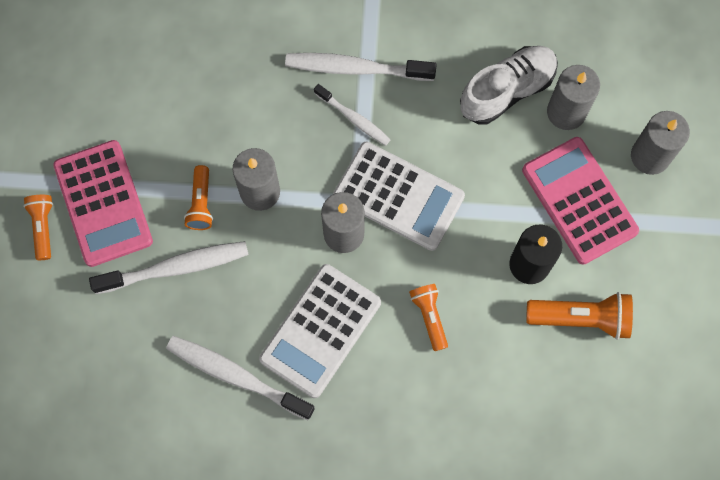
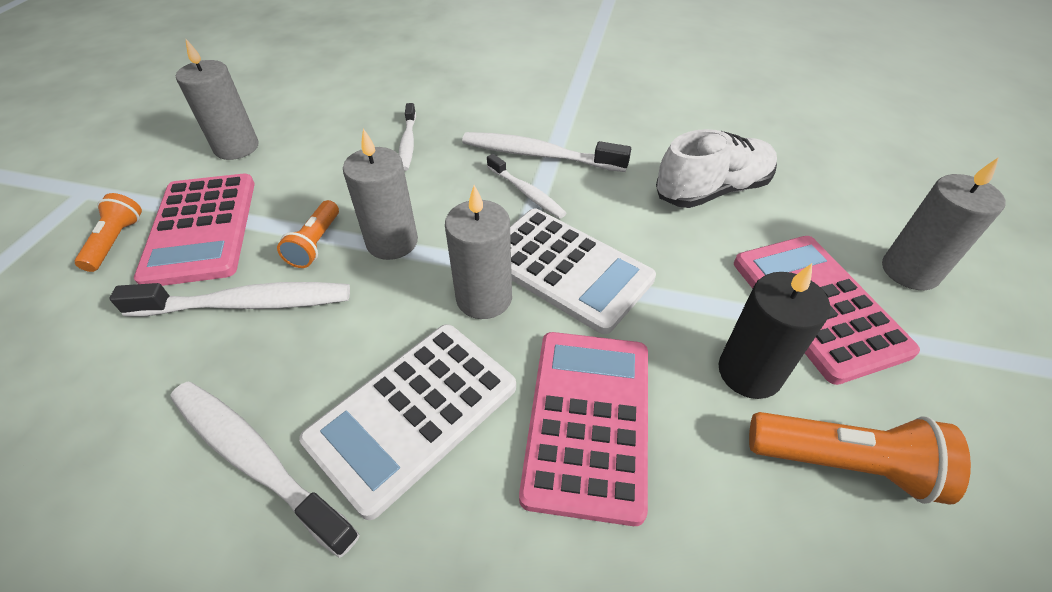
camera: 10 degrees right, 25 degrees down
(234, 71) = (408, 143): none -> white toothbrush
(429, 317) = (588, 421): orange flashlight -> pink calculator
(566, 112) = (787, 216): grey candle -> grey candle (236, 147)

